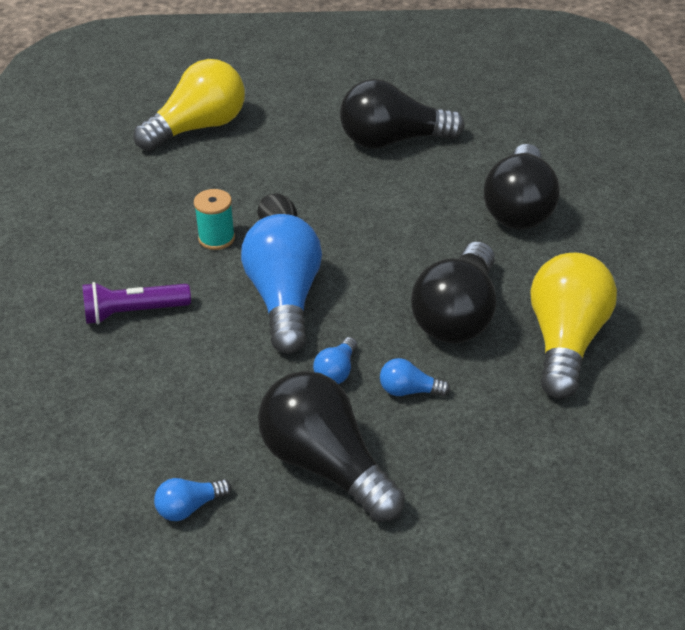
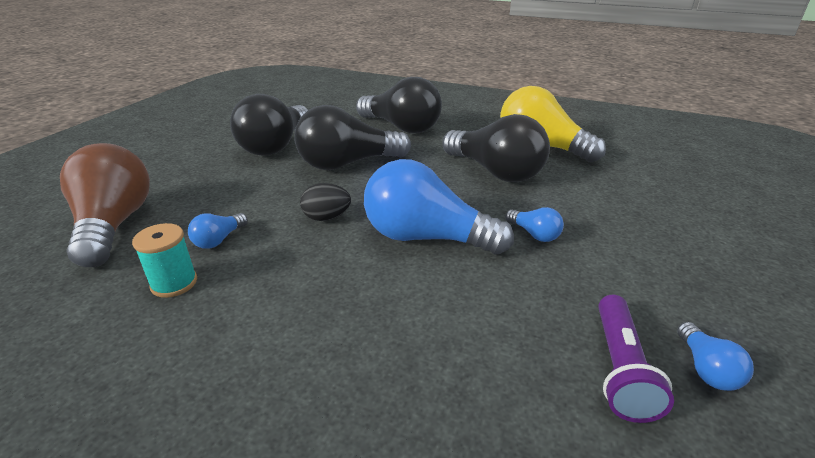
camera: 65 degrees left, 10 degrees down
(134, 312) = (373, 343): purple flashlight -> purple flashlight (620, 368)
(198, 128) = (114, 225): yellow light bulb -> brown light bulb
(216, 238) = (303, 255): turquoise spool -> turquoise spool (174, 283)
(325, 464) = (647, 267): black light bulb -> black light bulb (347, 164)
(409, 390) = (569, 209): blue light bulb -> blue light bulb (219, 240)

